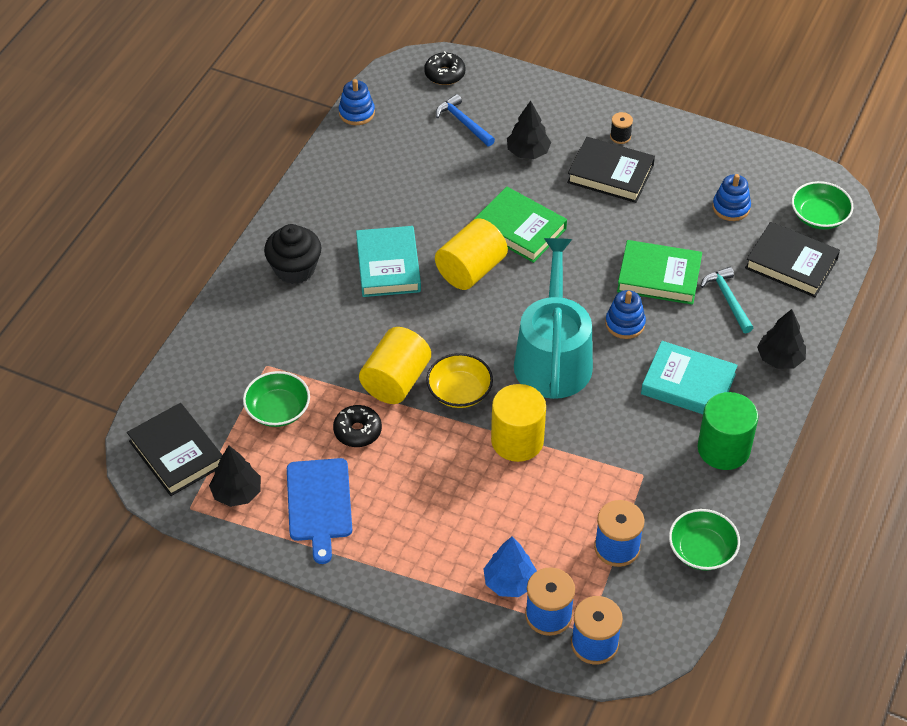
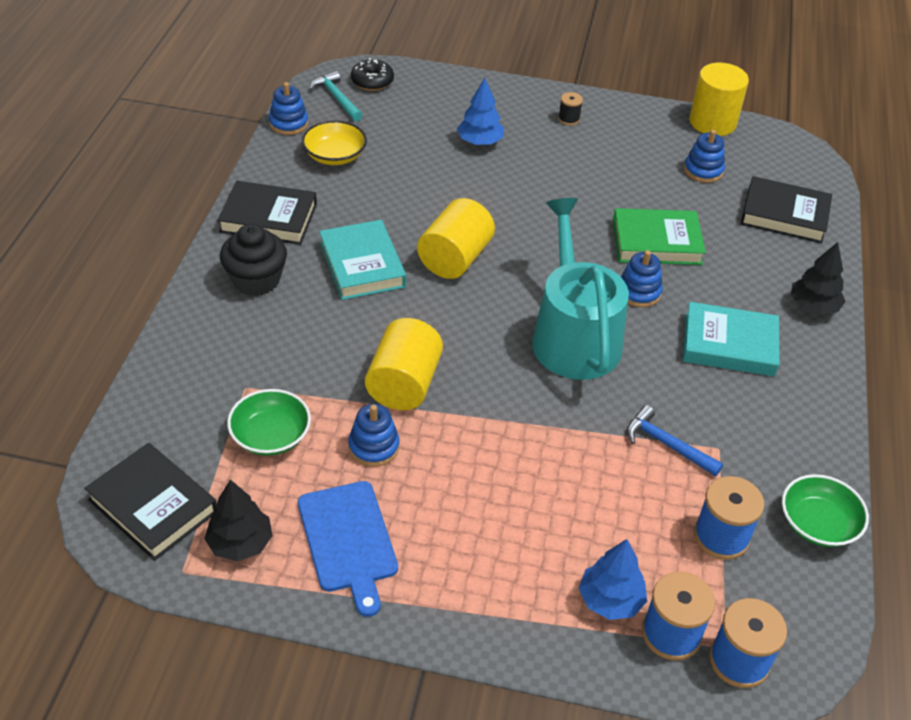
camera: 15 degrees left, 5 degrees down
(357, 431) = (374, 447): black donut -> blue stacking toy
(459, 391) = (481, 386): yellow bowl -> yellow bowl (335, 156)
(463, 122) = (404, 122): blue hammer -> blue hammer (667, 444)
(517, 440) = (564, 431): yellow cylinder -> yellow cylinder (712, 122)
(519, 229) = (494, 213): green book -> none
(528, 152) = (480, 142): black tree -> blue tree
(610, 174) = (571, 153): black book -> black book (268, 218)
(723, 449) = (794, 407): green cylinder -> none
(728, 299) = (736, 255): turquoise hammer -> turquoise hammer (337, 98)
(819, 216) = (792, 169): green bowl -> none

